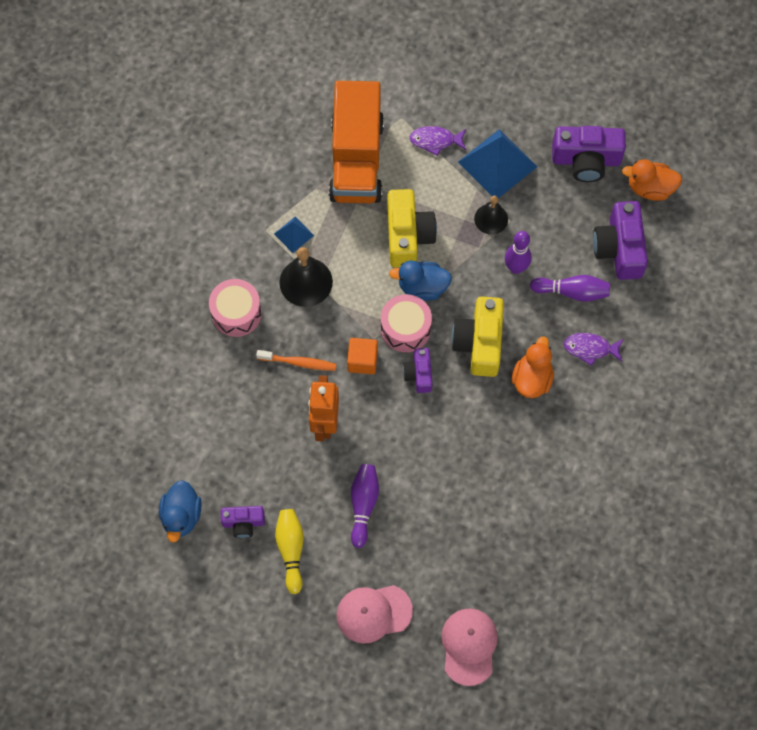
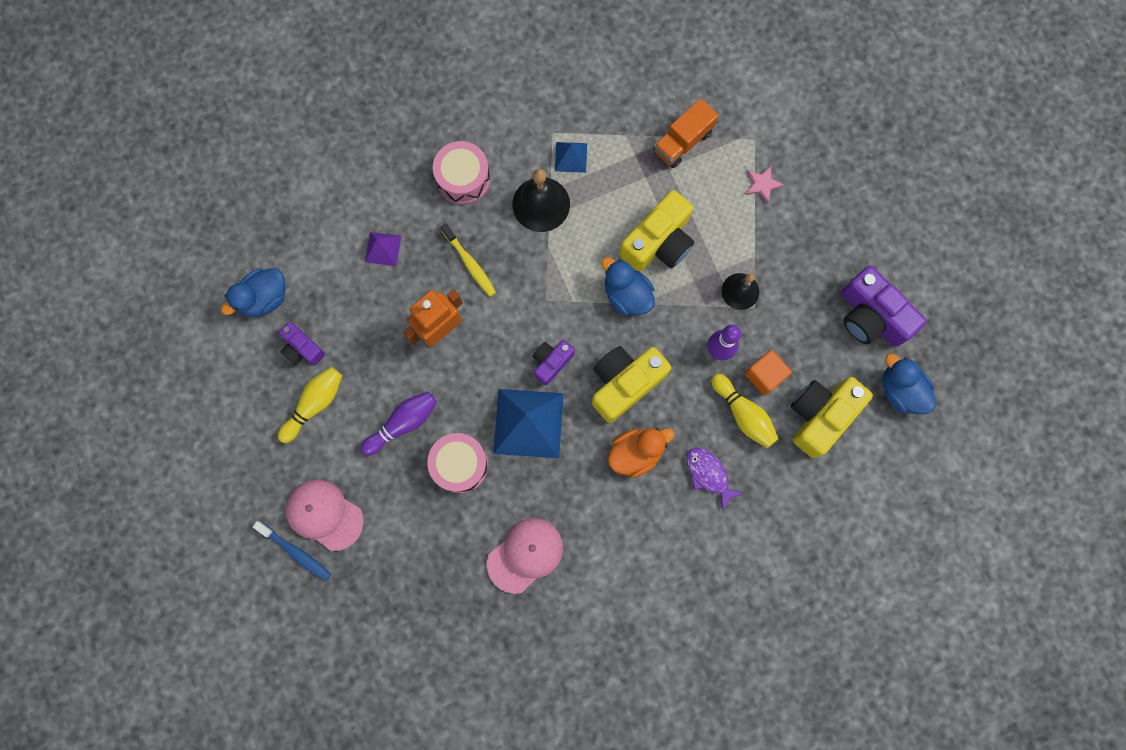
camera: 45 degrees right, 10 degrees up
(229, 407) = (383, 249): none -> purple pyramid
(299, 362) = (470, 263): orange toothbrush -> yellow toothbrush
(356, 160) = (682, 142): orange truck -> orange truck, size x0.52
(362, 361) = (519, 309): orange cube -> orange cube (764, 375)
(380, 656) = (295, 552): none -> blue toothbrush
(405, 328) = (579, 315): pink drum -> pink drum (460, 464)
(435, 141) = (762, 184): purple fish -> pink star
(469, 646) = (367, 613): pink cap -> pink cap (525, 555)
(497, 164) = (793, 251): blue pyramid -> blue pyramid (528, 423)
(572, 292) = (743, 414): purple bowling pin -> yellow bowling pin
(619, 248) = (820, 416): purple camera -> yellow camera
(650, 188) = (900, 390): orange duck -> blue duck

